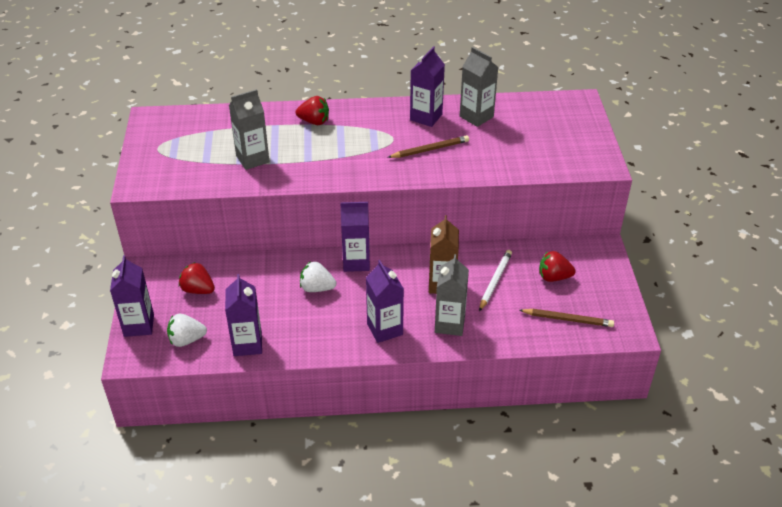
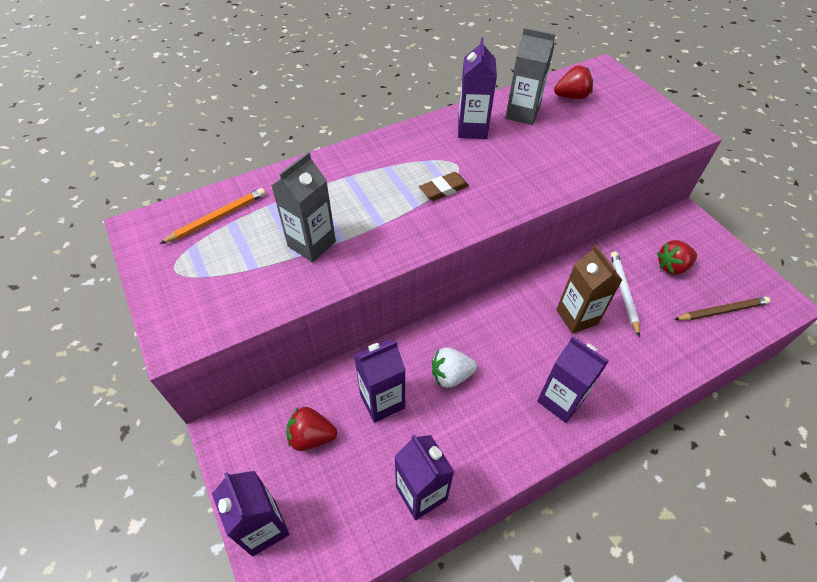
camera: 25 degrees left, 10 degrees up
(186, 340) = (340, 522): white strawberry -> none
(202, 125) = (217, 217): none -> orange pencil
(314, 121) = (353, 171): red strawberry -> red strawberry (571, 96)
(356, 262) = (471, 323): purple carton -> purple carton (382, 401)
(370, 151) = (443, 189): none -> brown eraser
(430, 149) = (506, 166): brown pencil -> none
(449, 324) = (620, 364): grey carton -> none

